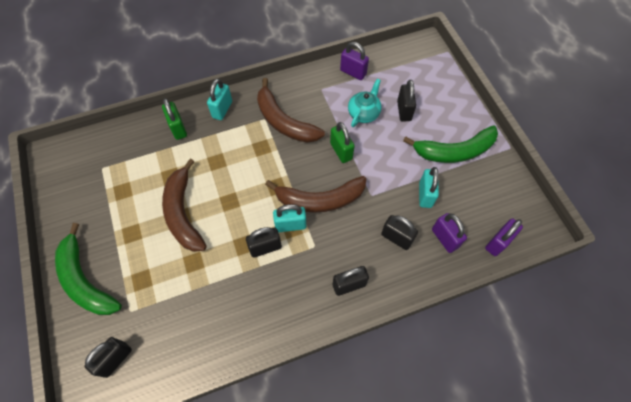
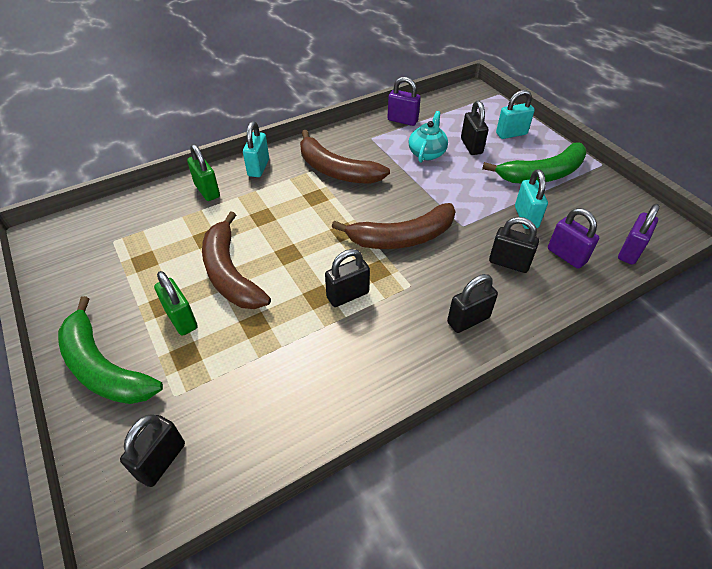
camera: 10 degrees left, 15 degrees down
(290, 225) = (373, 267): turquoise padlock -> turquoise padlock (511, 134)
(341, 151) = (412, 189): green padlock -> green padlock (181, 319)

